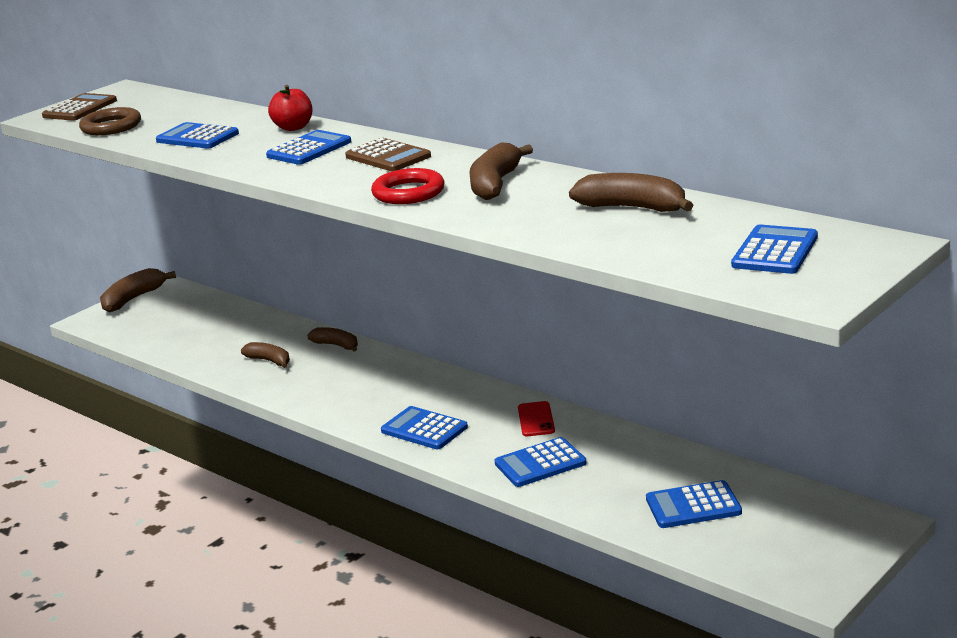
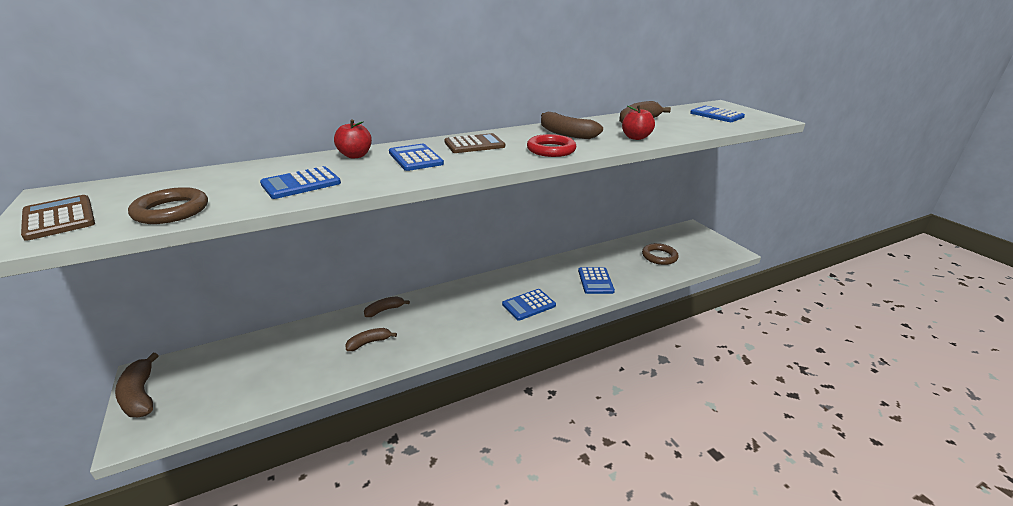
camera: 70 degrees left, 5 degrees up
(528, 222) = (635, 137): none -> red apple
(536, 419) = (550, 271): red phone -> none
(693, 506) = (659, 256): blue calculator -> brown ring

